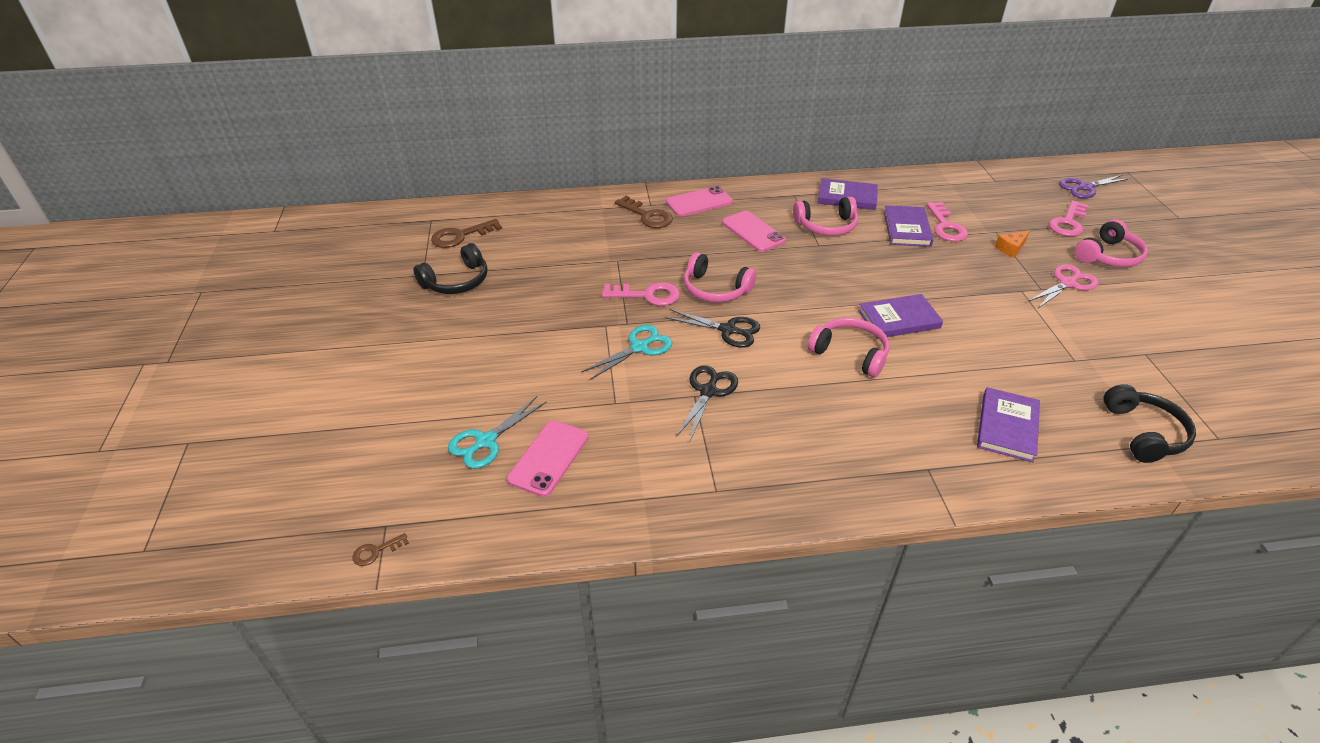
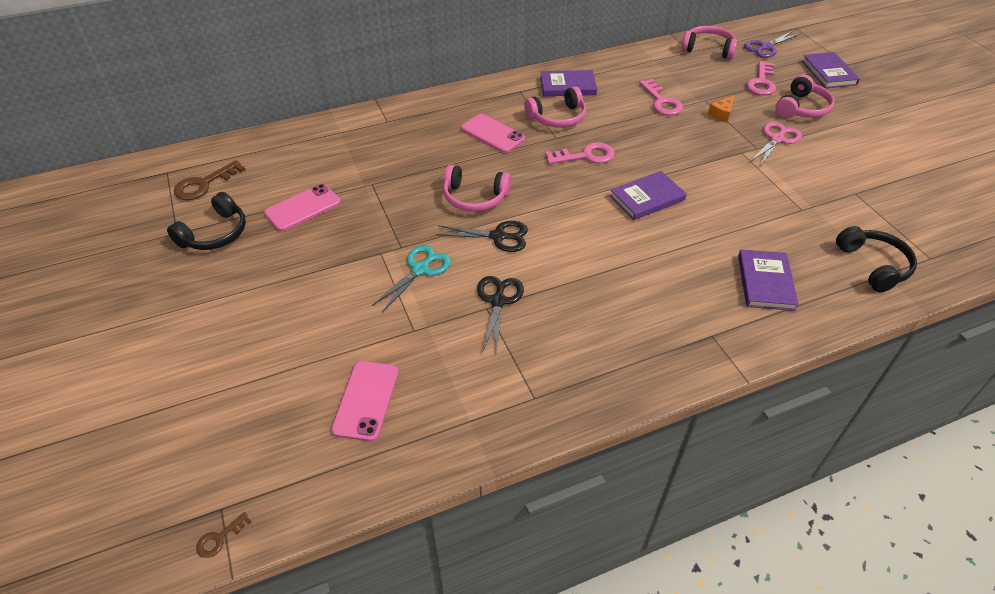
camera: 15 degrees left, 5 degrees up
(486, 441) = (297, 397): turquoise scissors -> none
(647, 216) = (387, 133): brown key -> none
(647, 295) = (412, 215): pink key -> pink key (585, 156)
(699, 202) = (433, 111): pink phone -> pink phone (303, 208)
(850, 353) = (614, 239): pink headphones -> pink headphones (708, 49)
(907, 229) = (629, 109): purple book -> purple book (828, 73)

